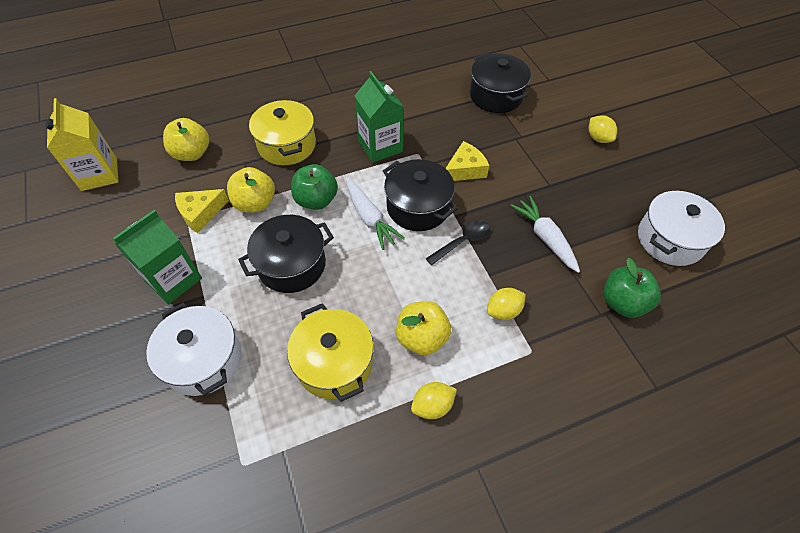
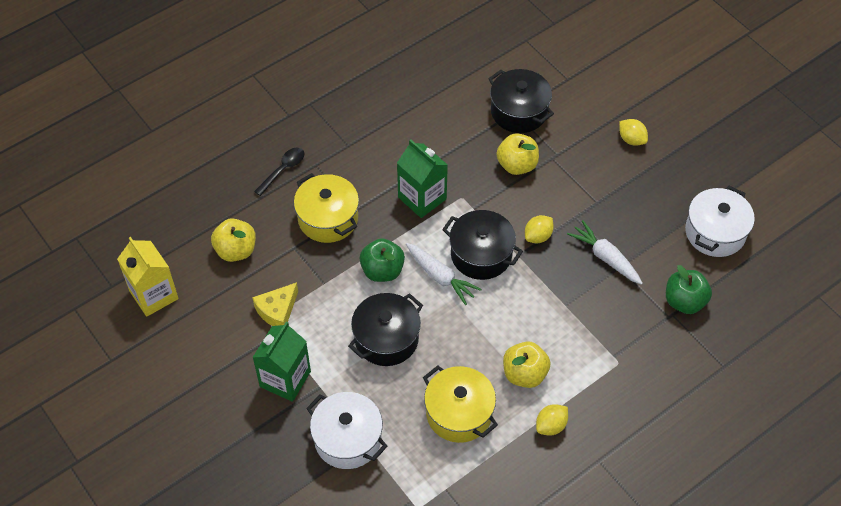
camera: 15 degrees left, 0 degrees up
(255, 203) = (325, 288): yellow apple -> yellow apple (517, 165)
(462, 241) = (532, 279): black spoon -> black spoon (283, 170)
(465, 170) = (513, 204): yellow cheese -> none
(503, 311) = (586, 334): yellow lemon -> yellow lemon (538, 236)

